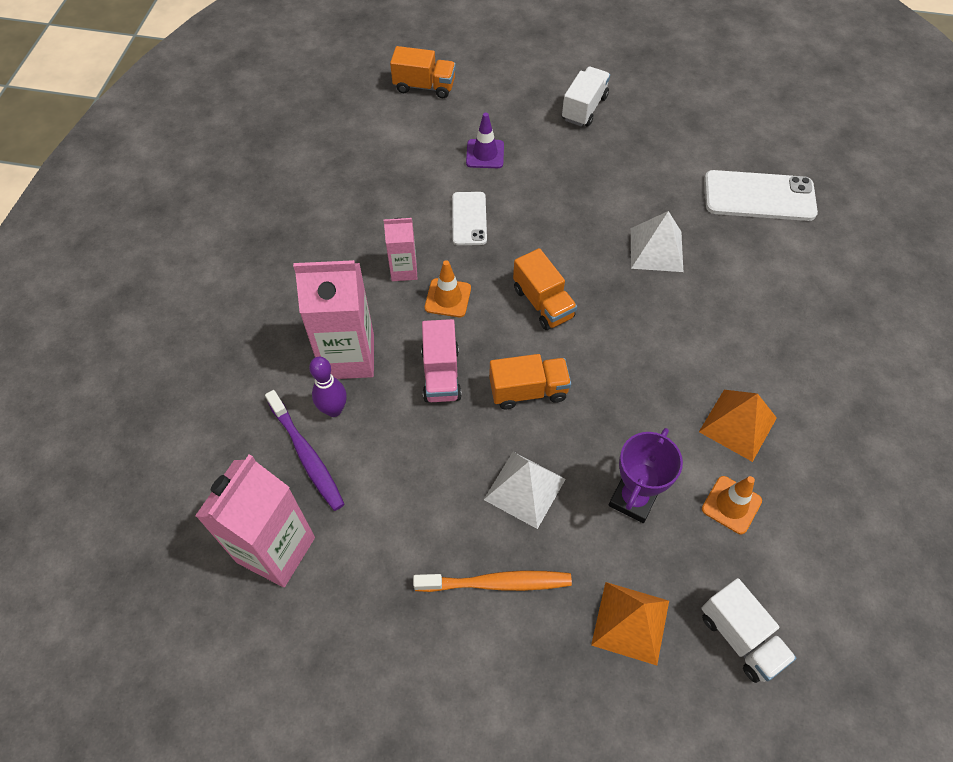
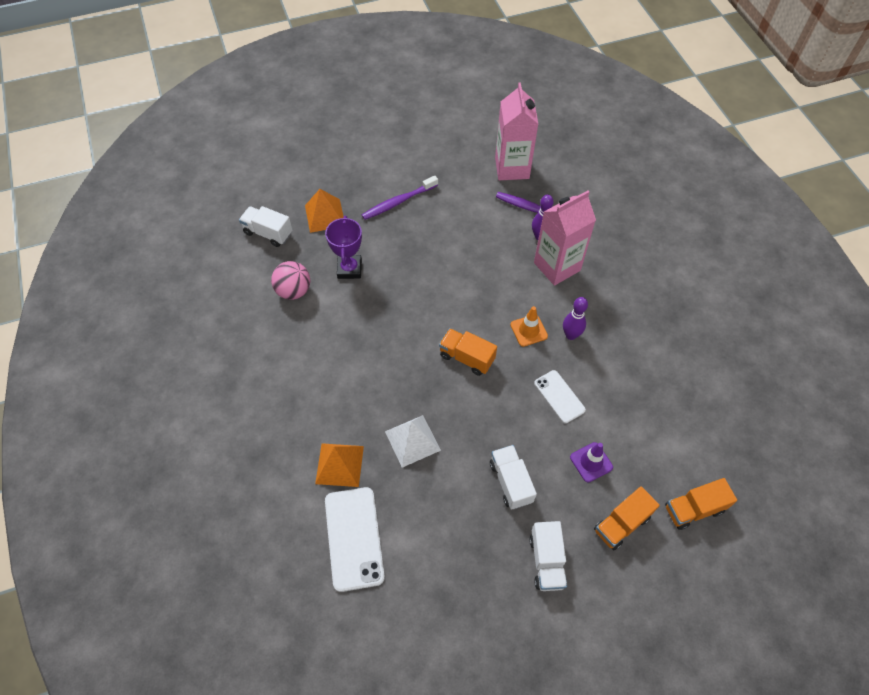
camera: 150 degrees right, 0 degrees up
(404, 270) = (571, 335): pink carton -> purple bowling pin
(441, 374) = (497, 283): pink truck -> none
(496, 583) = (398, 202): orange toothbrush -> purple toothbrush
(525, 489) = (410, 247): white pyramid -> none
(528, 390) = (440, 298): orange truck -> orange truck (621, 524)
(575, 173) = (510, 482): none -> white truck
(731, 505) = (294, 291): orange traffic cone -> pink ball
(737, 424) = (306, 338): orange pyramid -> orange pyramid (339, 464)
(759, 196) = (354, 538): white phone -> white phone turned 75 degrees counterclockwise

